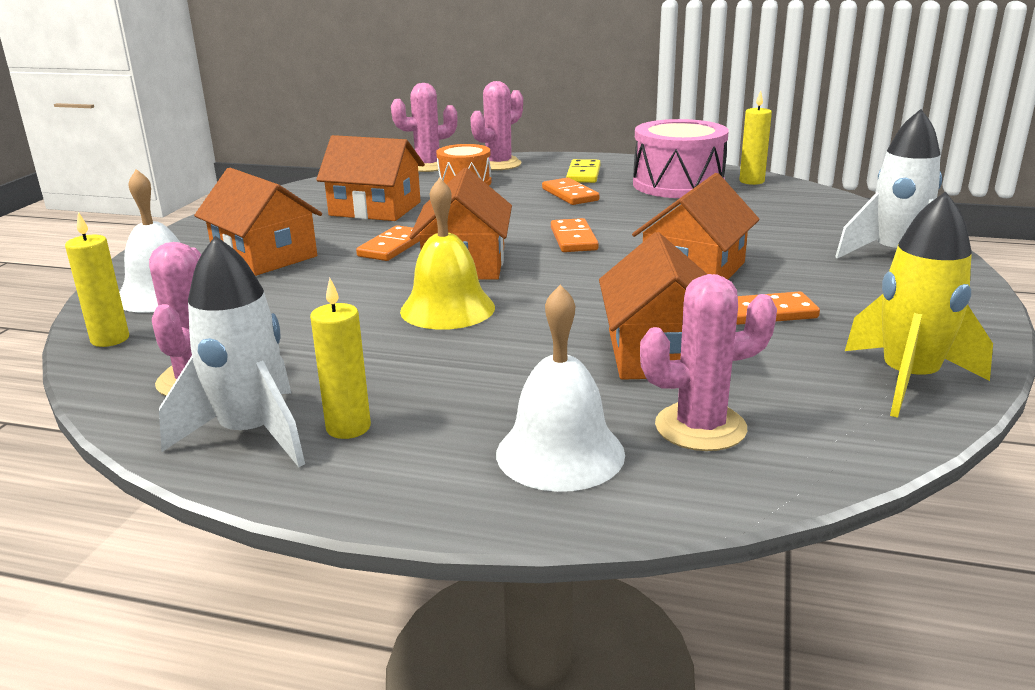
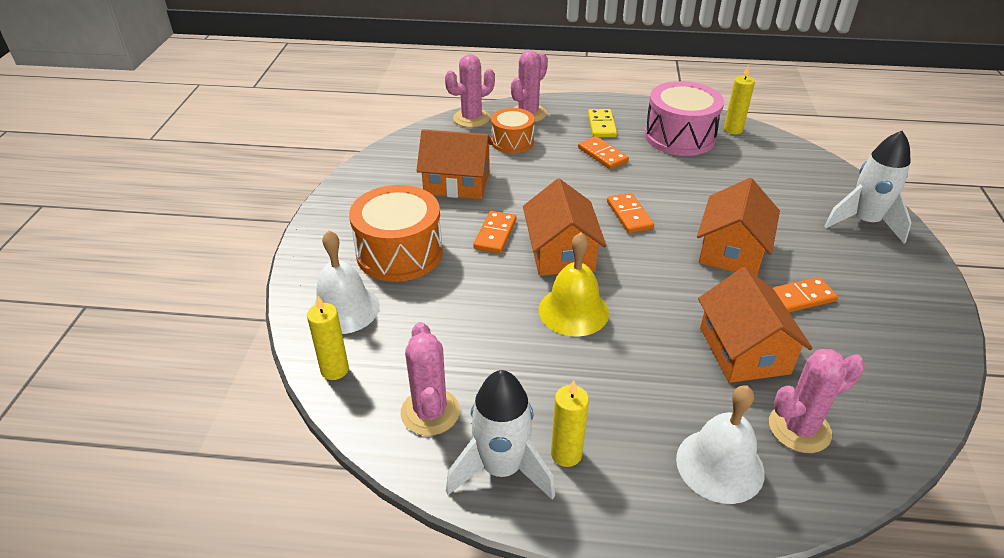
camera: 10 degrees left, 15 degrees up
(264, 256) = (399, 253): orange house -> orange drum
(908, 380) = (913, 365): yellow rocket -> none

